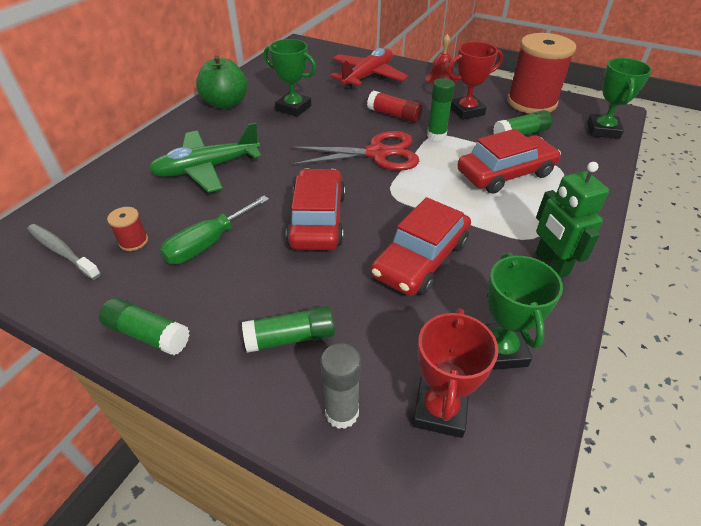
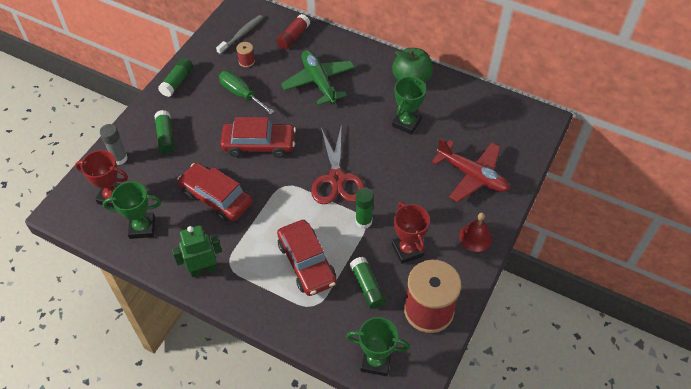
camera: 90 degrees right, 10 degrees up
(394, 115) = (398, 193): red glue stick -> red glue stick (293, 37)

